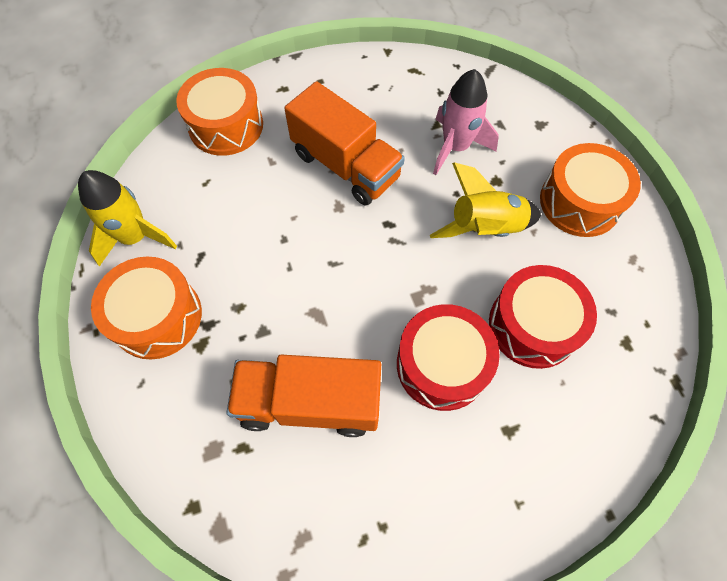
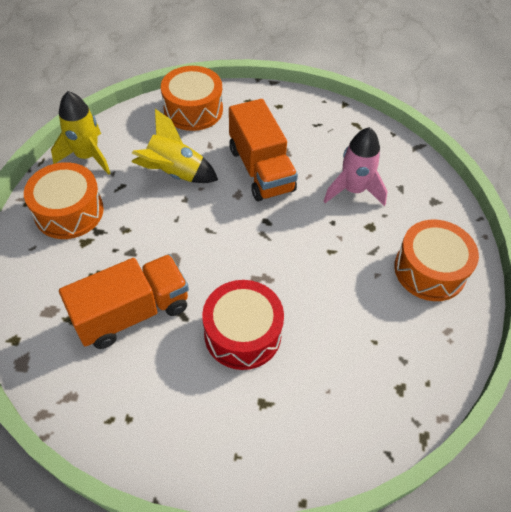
camera: 25 degrees right, 10 degrees down
(310, 402) = (132, 313): orange truck -> orange truck turned 120 degrees clockwise
(485, 228) = (338, 256): yellow rocket -> yellow rocket (175, 173)
(533, 325) = (331, 340): red drum -> none

